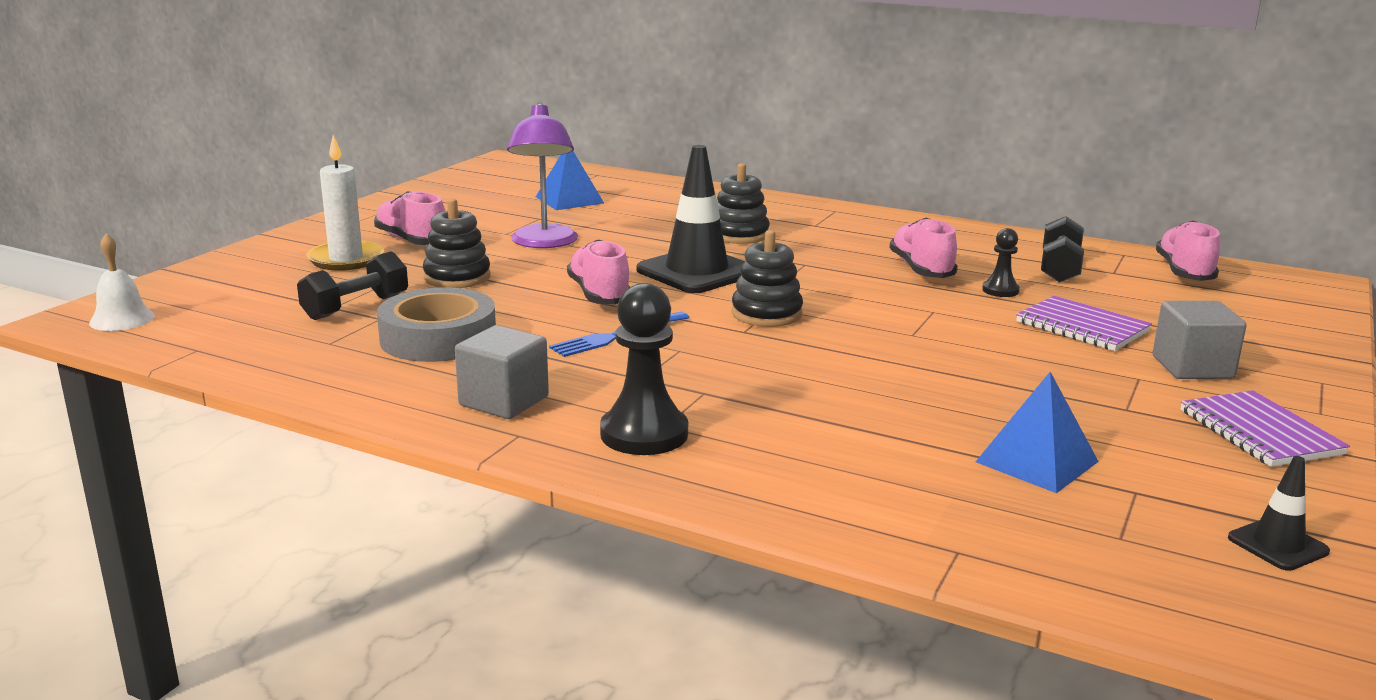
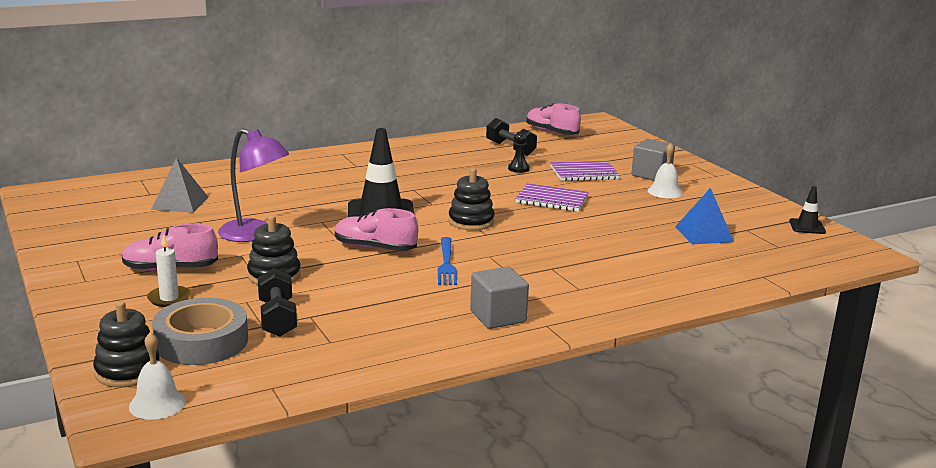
camera: 55 degrees left, 0 degrees up
(346, 259) = (169, 298): white candle -> white candle, size x0.64
(438, 338) = (375, 308): grey tape -> grey tape (201, 341)
(569, 200) = (180, 203): blue pyramid -> grey pyramid
(644, 434) = (583, 296): black pawn -> none
(739, 235) = (339, 186): black stacking toy -> black stacking toy (127, 371)
(921, 269) = (465, 171): pink shoe -> none
(1145, 393) = (665, 192): none -> white bell
(1259, 432) = (721, 191): purple notebook -> purple notebook (552, 200)

